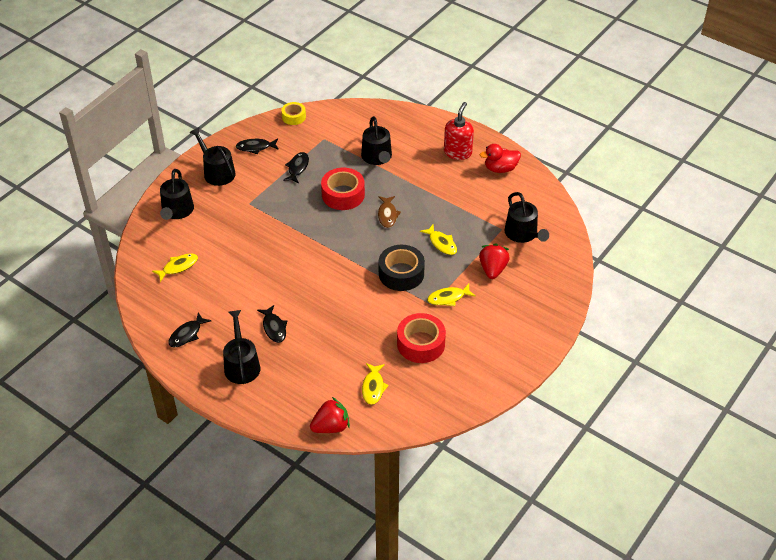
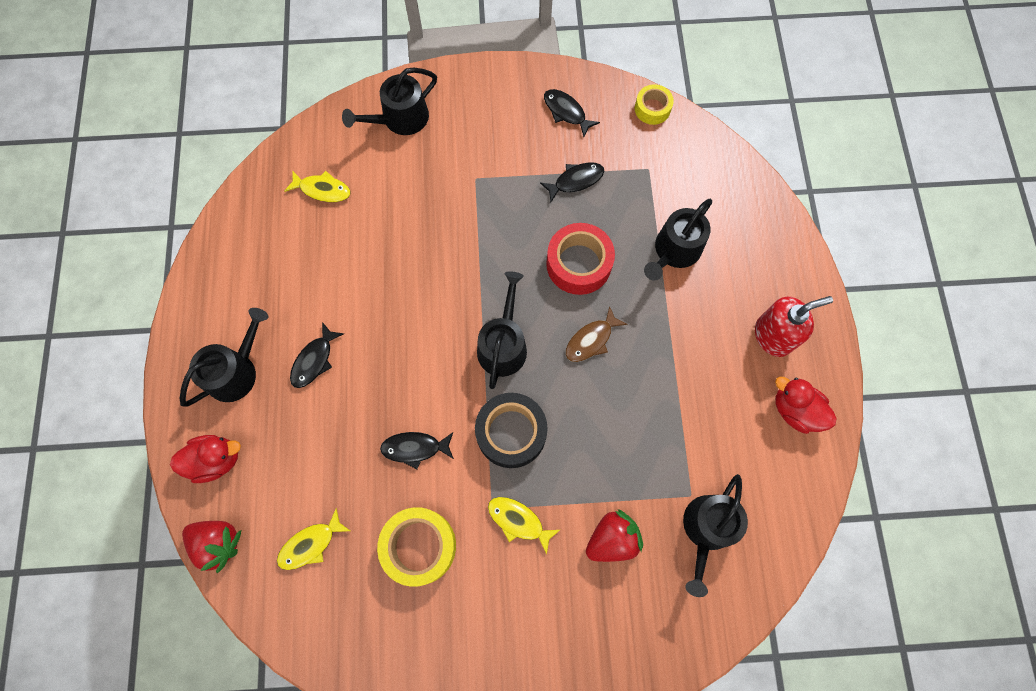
camera: 50 degrees right, 25 degrees up
(187, 334) = (236, 280): black fish -> black fish (415, 448)
(217, 172) = (493, 107): black watering can -> black watering can (503, 345)
(283, 402) = (216, 460): none -> red duck
(421, 344) = (419, 546): red tape -> yellow tape
(441, 243) = (601, 441): yellow fish -> none

